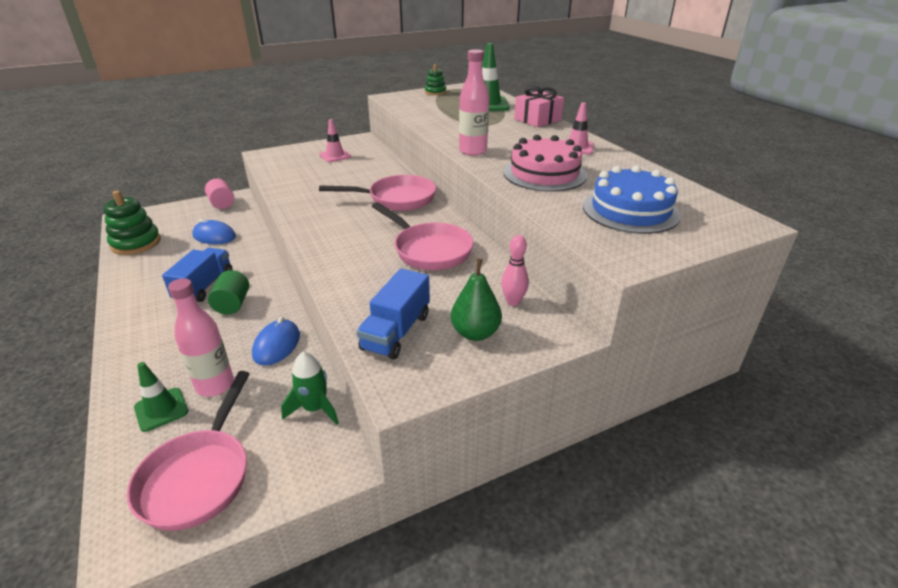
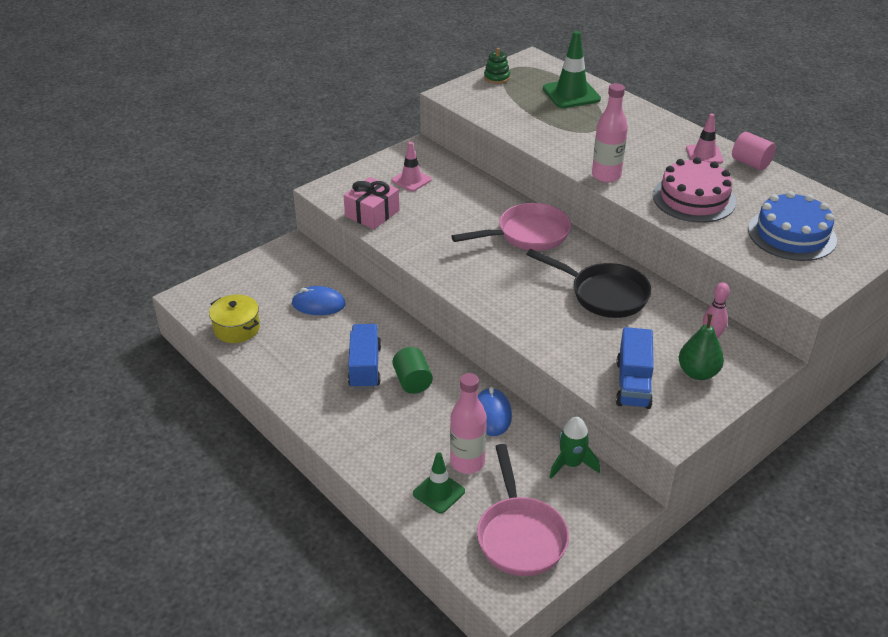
camera: 15 degrees left, 5 degrees up
(136, 243) = (237, 328): green stacking toy -> yellow pot
(222, 204) = (286, 258): pink cylinder -> pink cylinder (750, 163)
(429, 250) = (603, 294): pink pan -> black pan
(537, 119) = (641, 114): pink gift -> pink gift (372, 213)

